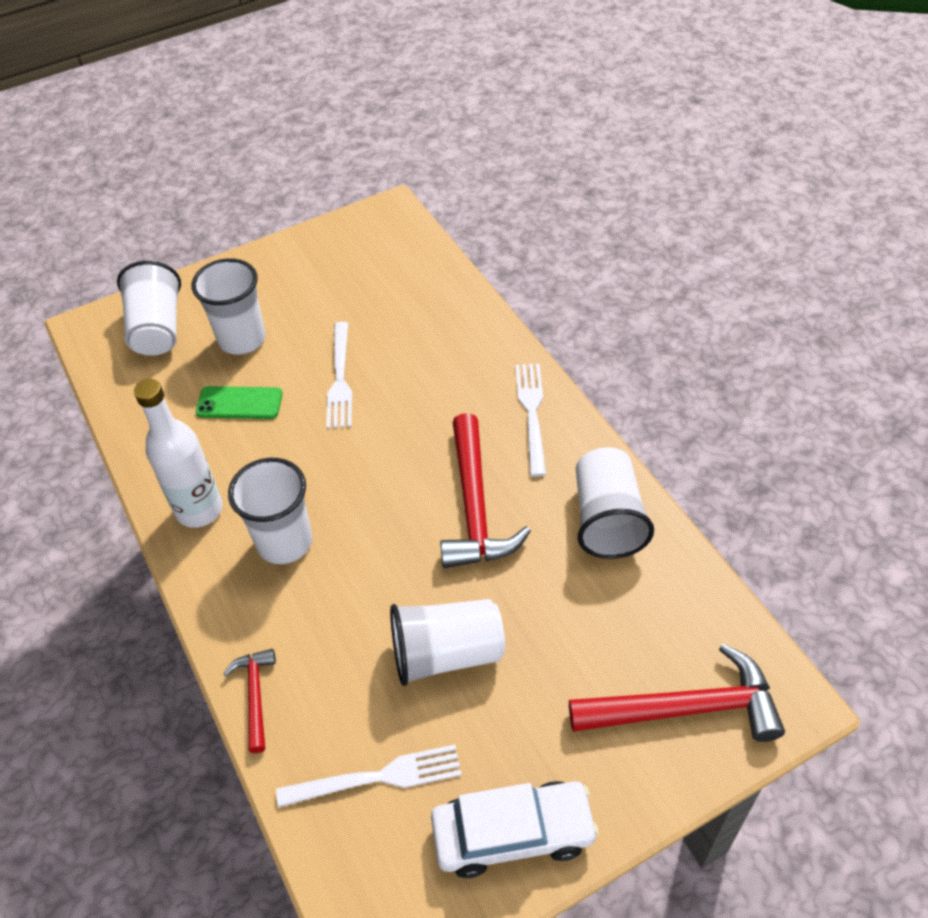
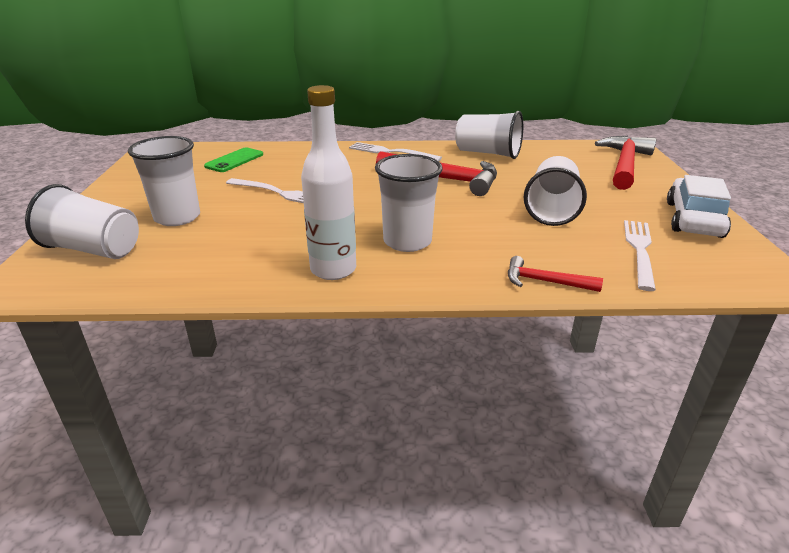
camera: 65 degrees left, 20 degrees down
(239, 403) = (243, 231): green phone -> green phone (234, 160)

